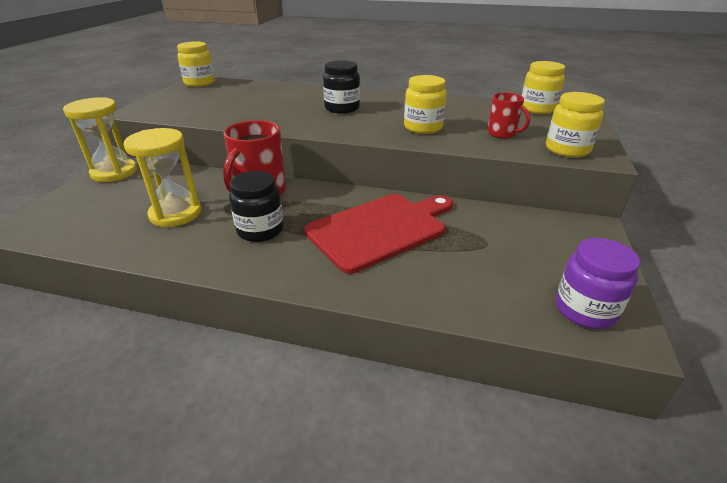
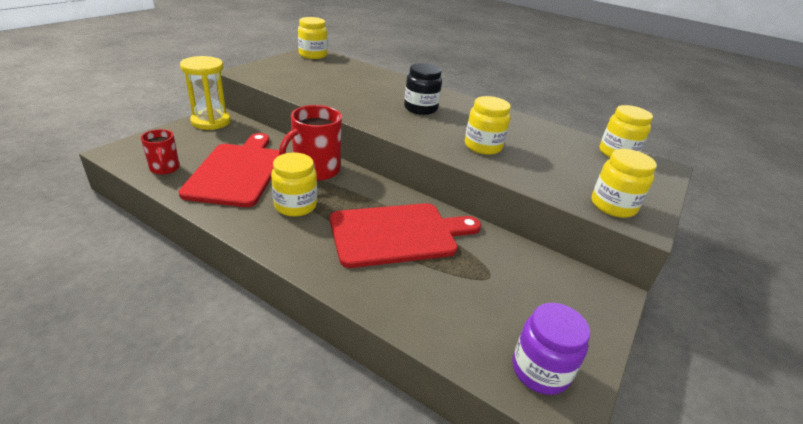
camera: 15 degrees right, 0 degrees up
(176, 214) = (237, 172): yellow hourglass -> red cutting board
(260, 230) = (295, 205): black jar -> yellow jar
(502, 134) = (558, 172): red mug -> red mug (165, 168)

